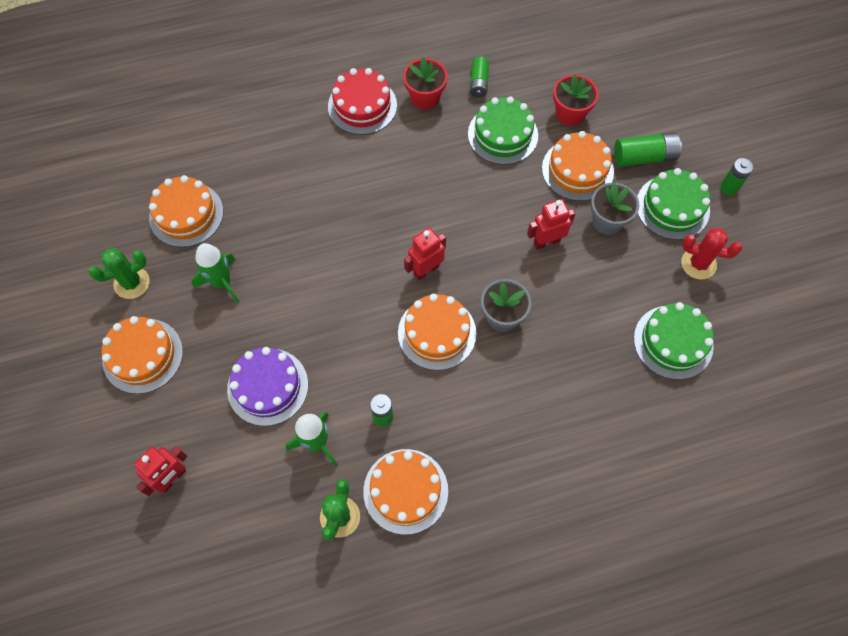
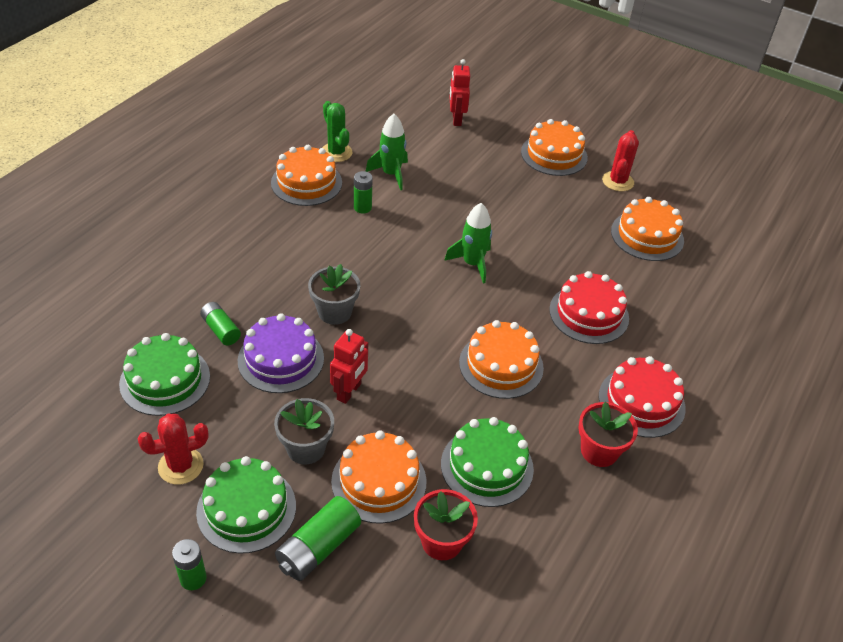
camera: 135 degrees right, 20 degrees down
(132, 283) = (617, 181): green cactus -> red cactus
(222, 282) = (564, 214): green rocket -> green rocket (472, 264)
(268, 386) = (457, 182): purple cake -> purple cake (281, 359)
(318, 184) = (589, 314): none -> red cake
(426, 270) = (430, 307): red robot -> none
(437, 333) = (376, 272): orange cake -> orange cake (501, 365)
(479, 82) = (569, 507): green battery -> green battery (221, 330)

